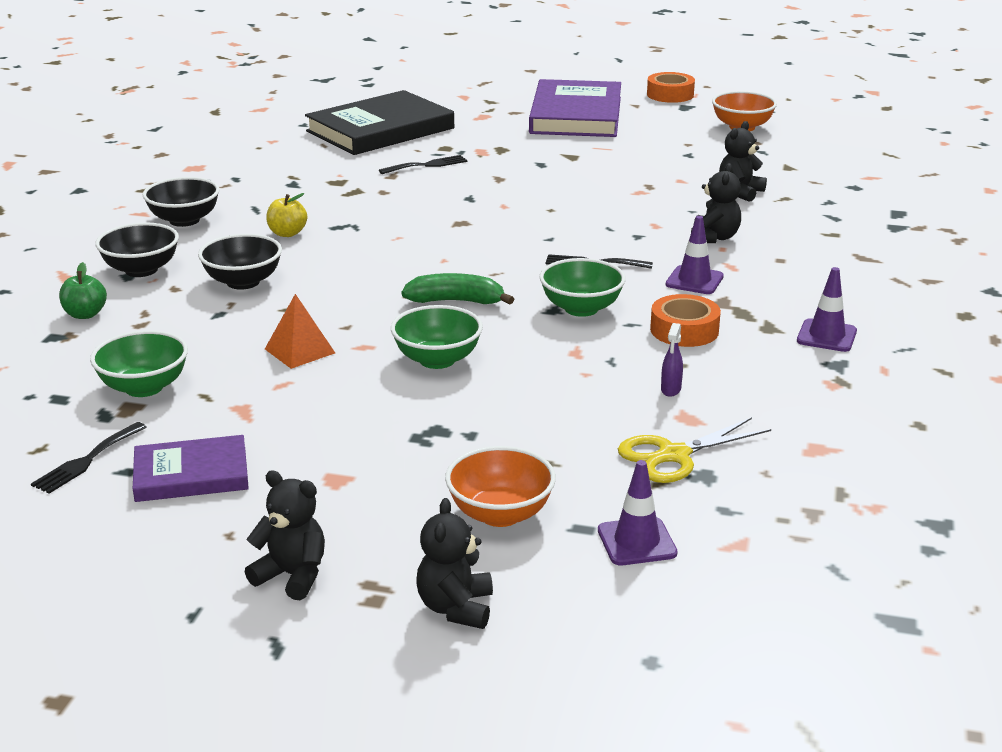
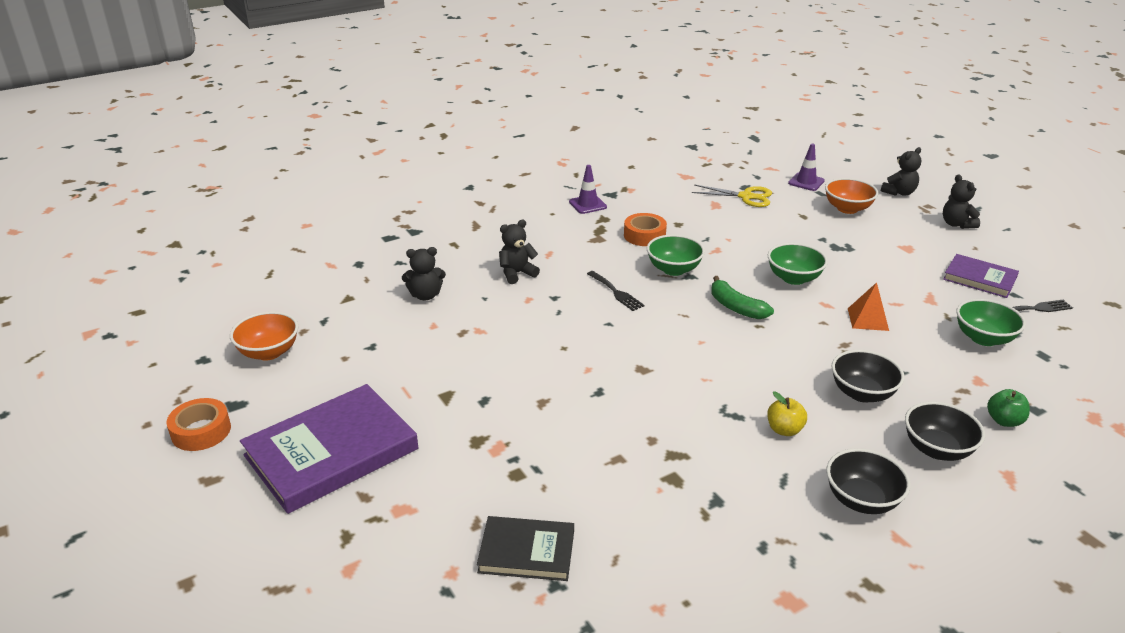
camera: 135 degrees left, 5 degrees up
(380, 130) = (526, 551): black book -> black book, size x0.56
(427, 165) = (569, 456): black fork -> none
(670, 390) = (702, 216): purple spray bottle -> none
(694, 280) = (585, 255): purple traffic cone -> none

